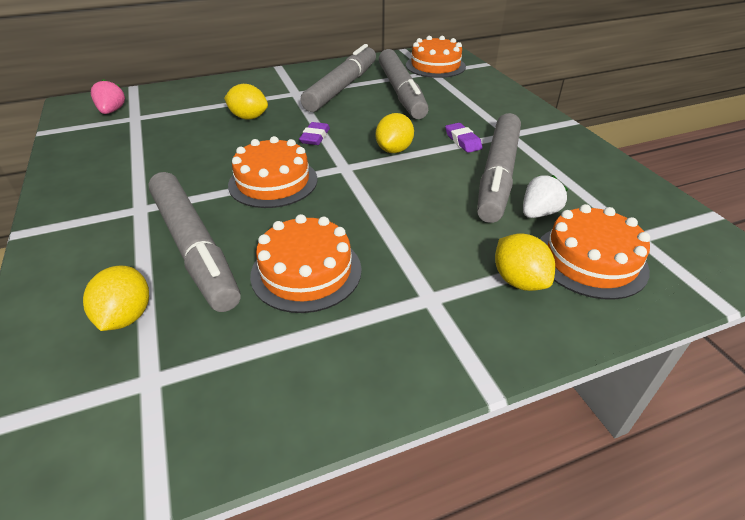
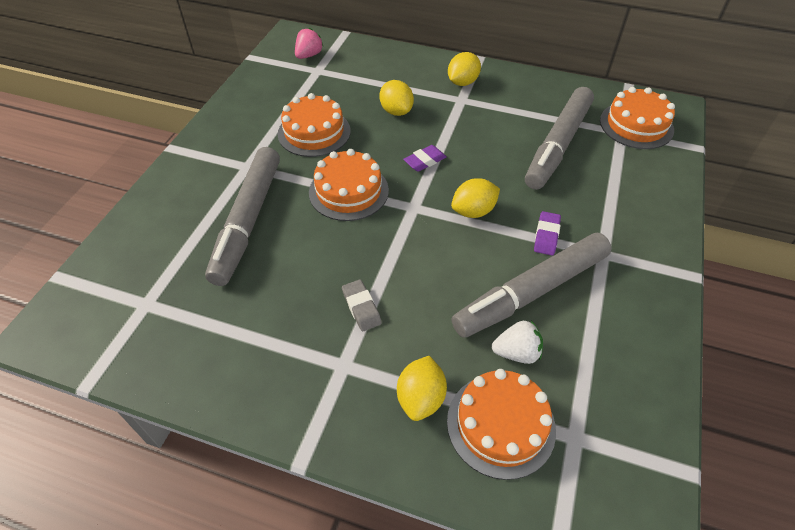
camera: 40 degrees right, 10 degrees up
(126, 316) = (171, 251): yellow lemon -> yellow lemon (462, 82)
(306, 271) = (291, 286): orange cake -> orange cake (314, 132)
(342, 87) = (509, 112): grey marker -> none
(390, 251) = (361, 307): none -> grey eraser

